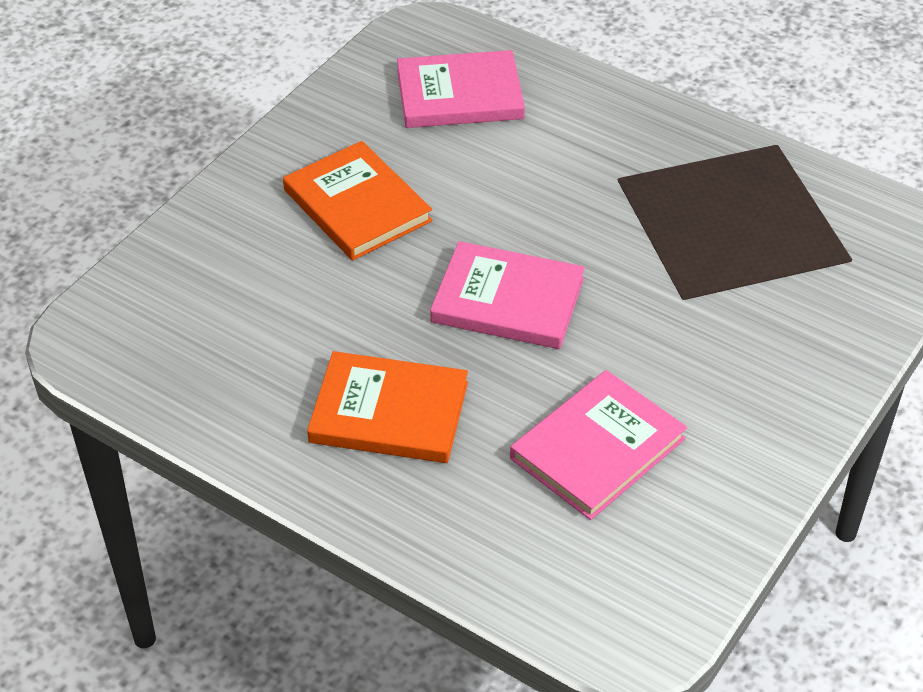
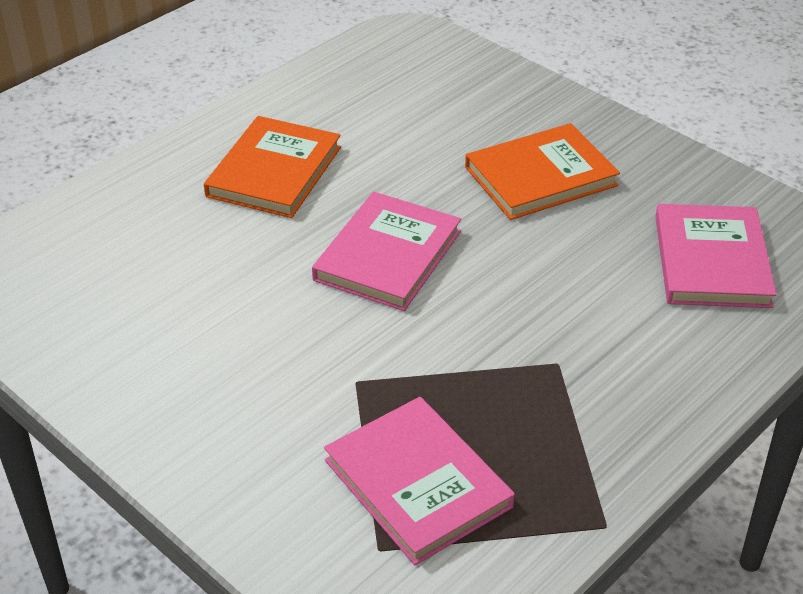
camera: 100 degrees right, 5 degrees down
(597, 448) = (182, 286): pink book -> pink book (417, 483)

